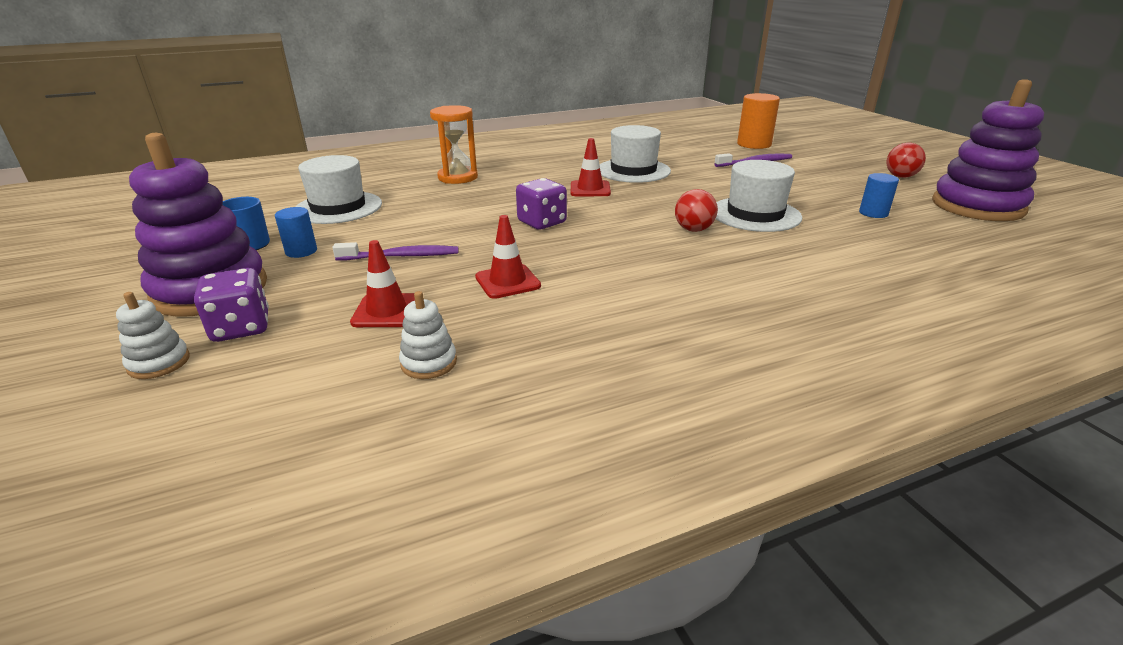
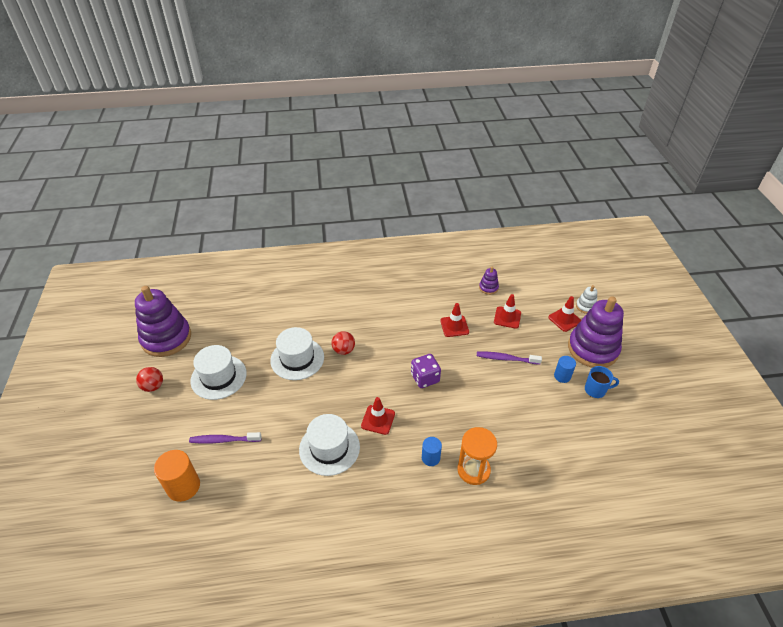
camera: 165 degrees left, 15 degrees up
(241, 328) = (564, 319): purple dice -> red traffic cone
(338, 207) = (558, 432): white hat -> white hat (218, 377)
(429, 363) = (488, 288): white stacking toy -> purple stacking toy
(873, 213) = (231, 344): blue cylinder -> blue cylinder (430, 458)

